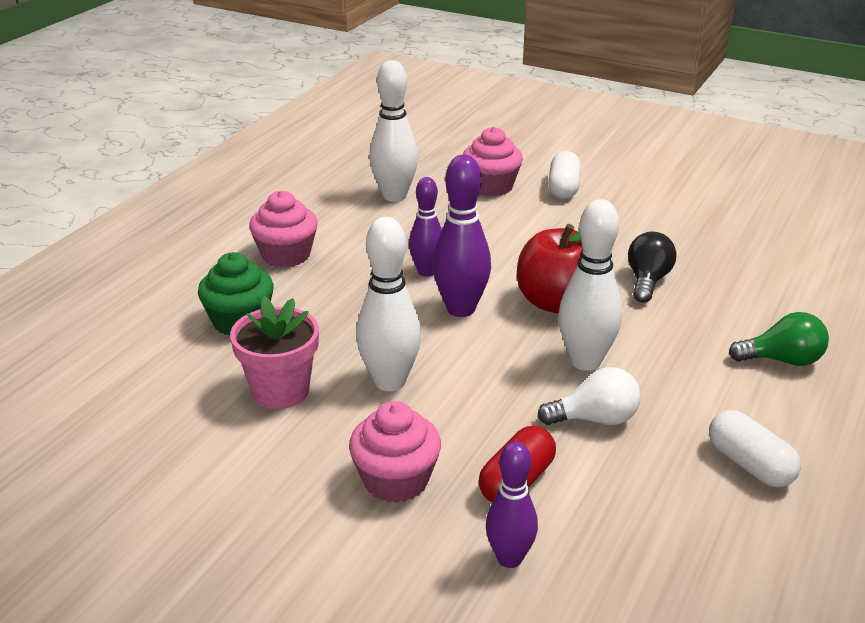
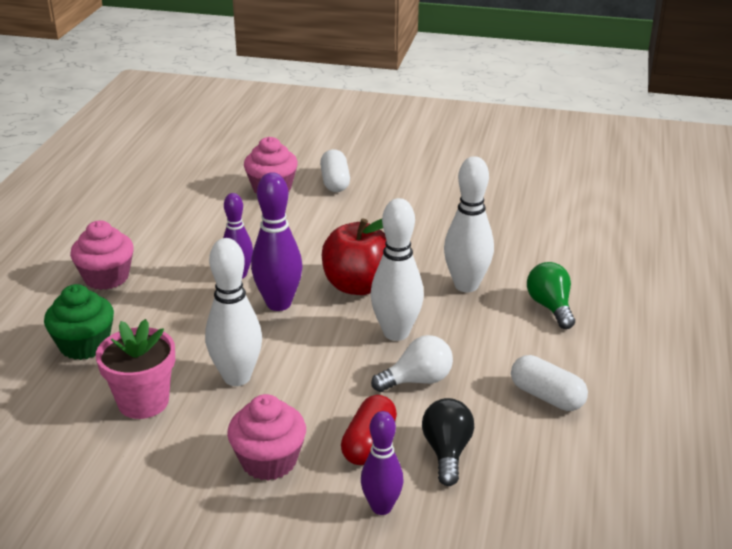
camera: 15 degrees left, 0 degrees up
(394, 196) = (188, 208): white bowling pin -> white bowling pin (466, 285)
(647, 281) = (427, 256): black light bulb -> black light bulb (447, 452)
(782, 360) = (550, 307): green light bulb -> green light bulb turned 90 degrees counterclockwise

